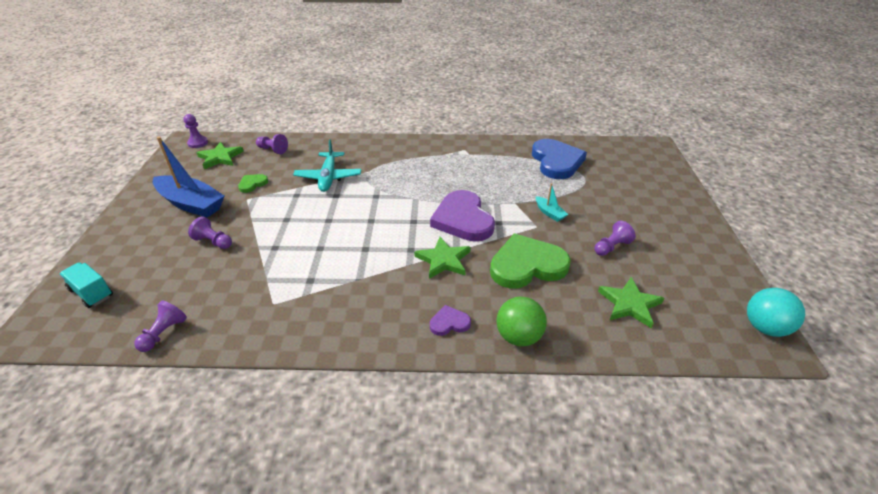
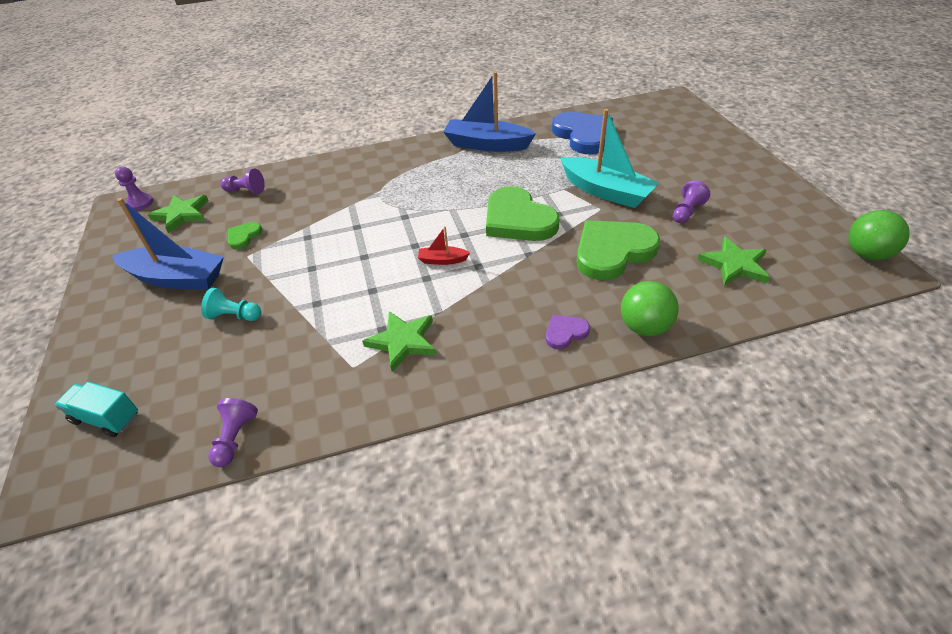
camera: 15 degrees left, 5 degrees up
(213, 242) = (234, 316): purple pawn -> turquoise pawn
(328, 177) = (335, 208): turquoise plane -> none
(385, 238) = (442, 260): none -> red boat
(443, 260) = (521, 268): green star -> green star (403, 341)
(463, 219) = (518, 219): purple heart -> green heart
(472, 153) = (487, 145): none -> blue boat
(549, 213) = (606, 191): turquoise boat -> turquoise boat, size x2.23
(764, 327) = (867, 254): turquoise ball -> green ball

